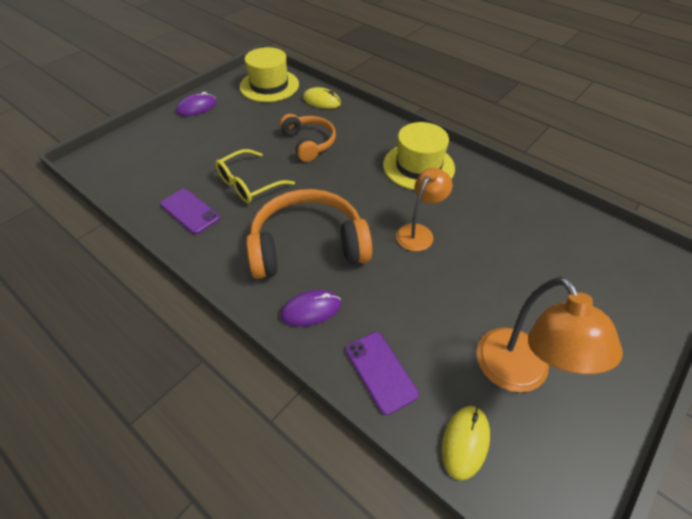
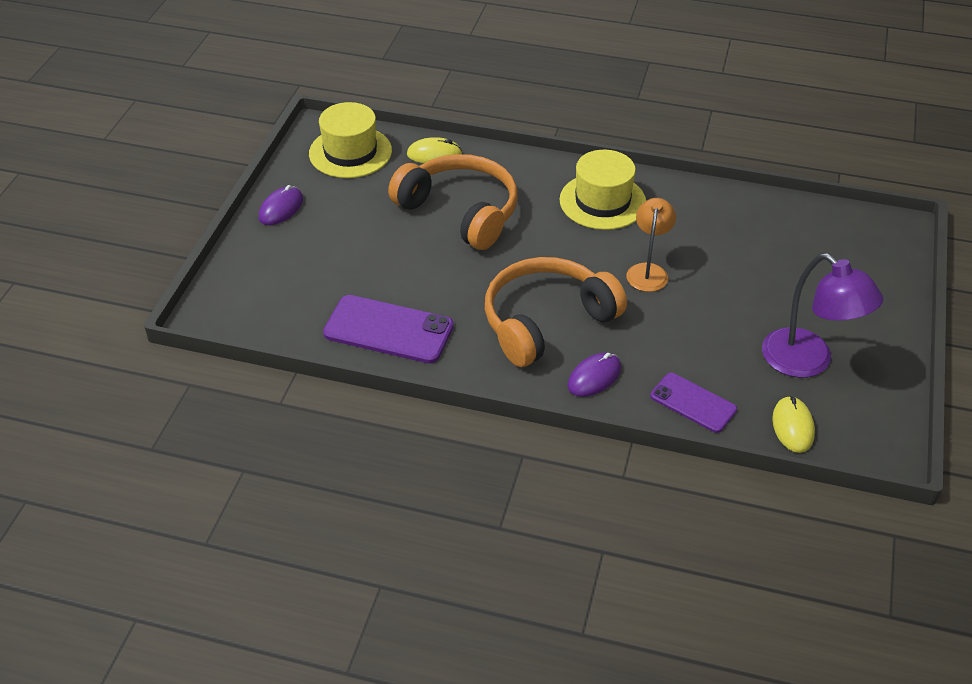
camera: 25 degrees left, 5 degrees down
(190, 211) = (388, 330): purple phone -> purple phone, size x1.59
(248, 184) = (429, 280): yellow glasses -> none
(309, 143) = (460, 211): orange headphones -> orange headphones, size x1.64
(519, 374) = (808, 362): orange lamp -> purple lamp

